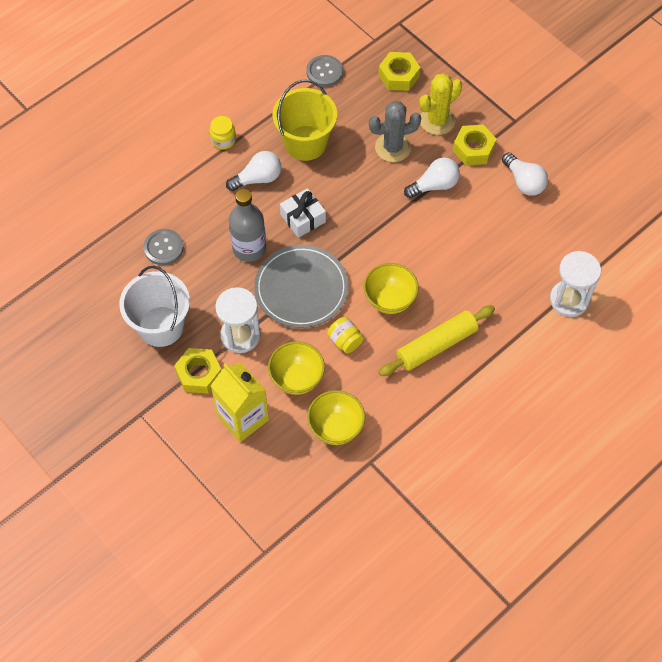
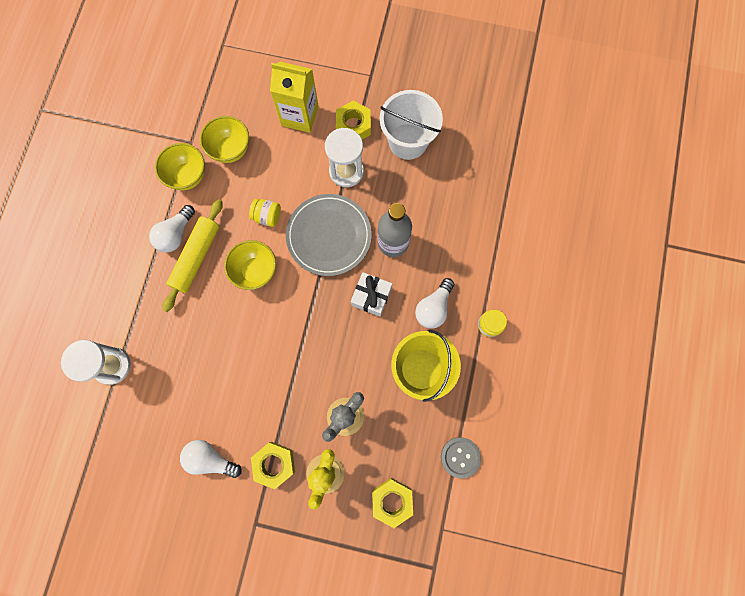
camera: 145 degrees right, 15 degrees up
(163, 248) = (456, 200): grey button -> none
(297, 379) = (282, 166): yellow bowl -> yellow bowl (188, 176)
(434, 185) = (285, 401): white light bulb -> white light bulb (175, 234)

